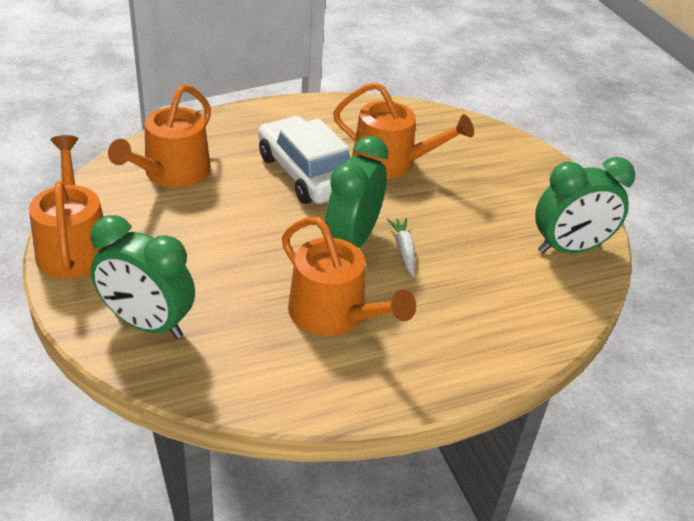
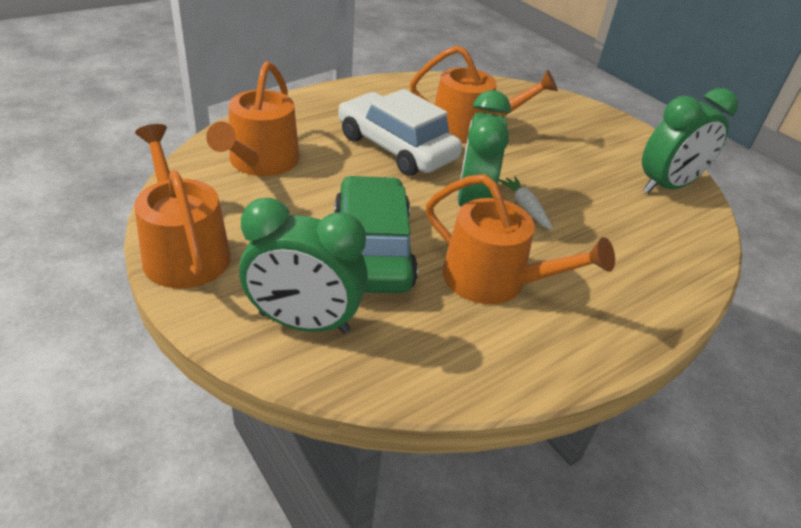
camera: 15 degrees left, 0 degrees up
(236, 269) = (372, 249): none -> green car

